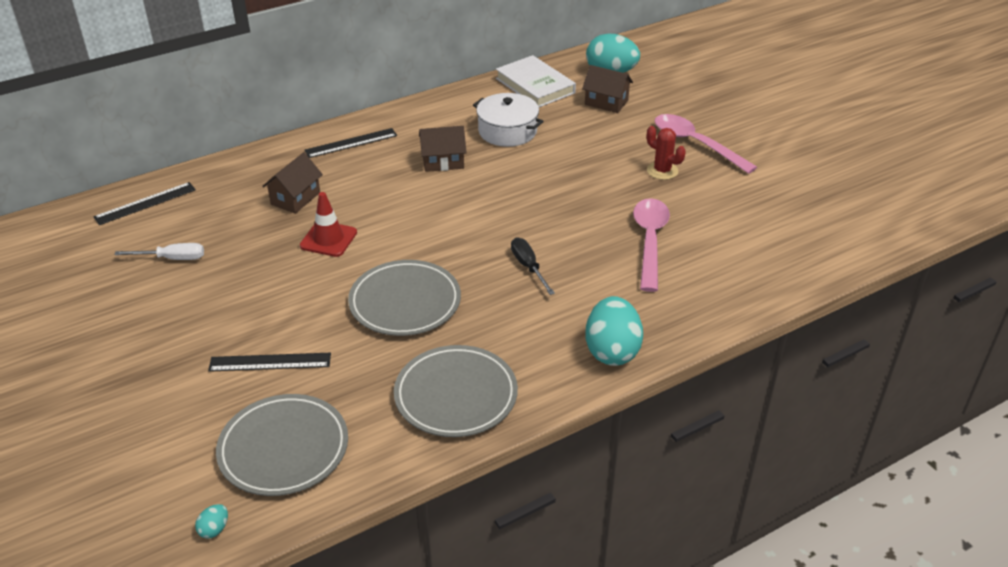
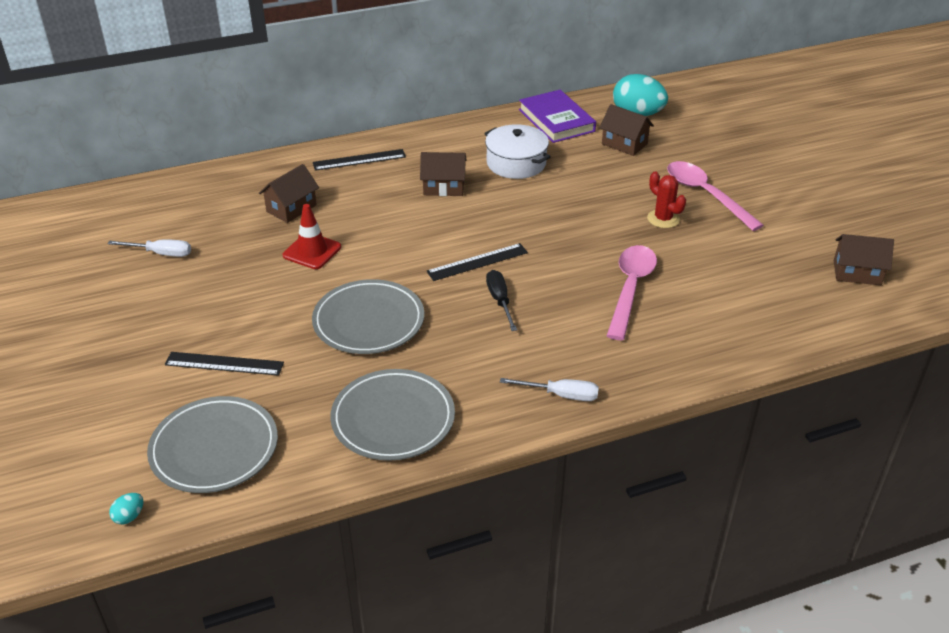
camera: 10 degrees right, 0 degrees up
(145, 203) = (150, 198): black ruler -> black ruler (477, 262)
(535, 86) = (556, 120): white book -> purple book
(612, 351) = (561, 395): turquoise egg -> white screwdriver
(852, 203) = (857, 273): none -> brown house

